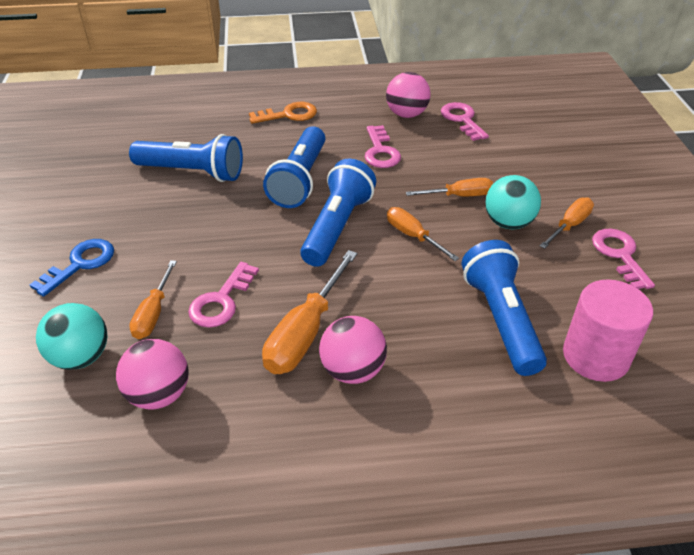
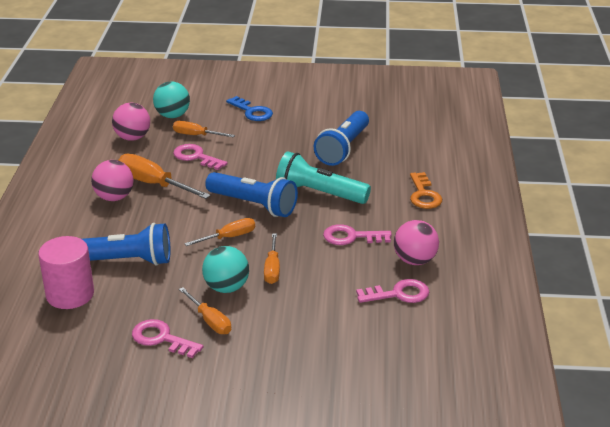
camera: 100 degrees right, 10 degrees down
(299, 180) = (319, 193): blue flashlight -> turquoise flashlight
(619, 255) = (161, 338): pink key -> pink key turned 150 degrees counterclockwise

